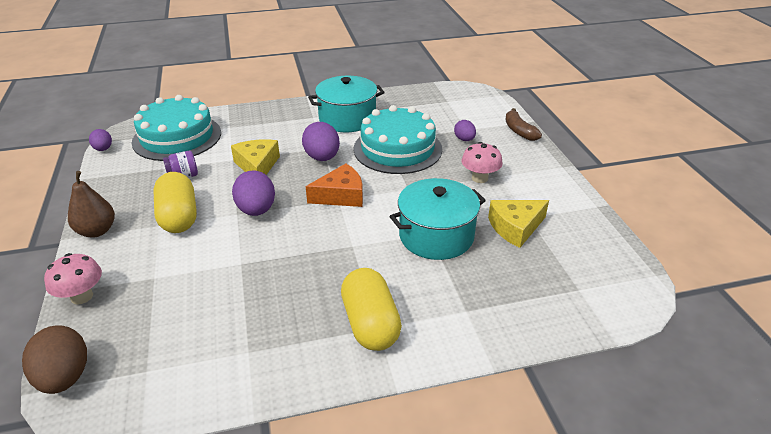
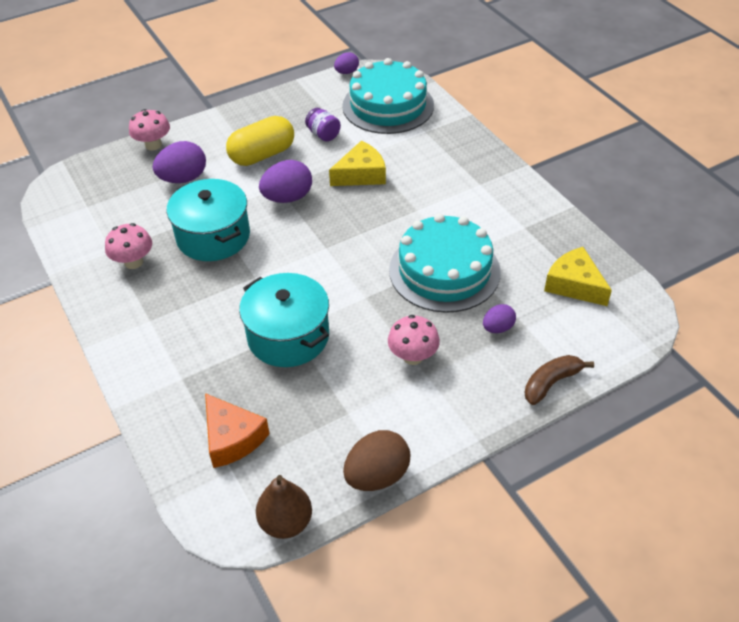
camera: 75 degrees right, 10 degrees up
(65, 377) = (77, 171): brown egg -> brown egg (377, 476)
(97, 231) = (229, 119): brown pear -> brown pear (286, 522)
(280, 333) = (133, 262): none -> pink mushroom
(322, 158) = (397, 215): purple egg -> purple egg (183, 178)
(341, 195) = (332, 248): orange cheese -> orange cheese (232, 438)
(347, 119) = (491, 212): turquoise pot -> turquoise pot (213, 236)
(370, 324) = (153, 314): yellow capsule -> none
(515, 227) = (324, 402): yellow cheese -> yellow cheese (574, 285)

